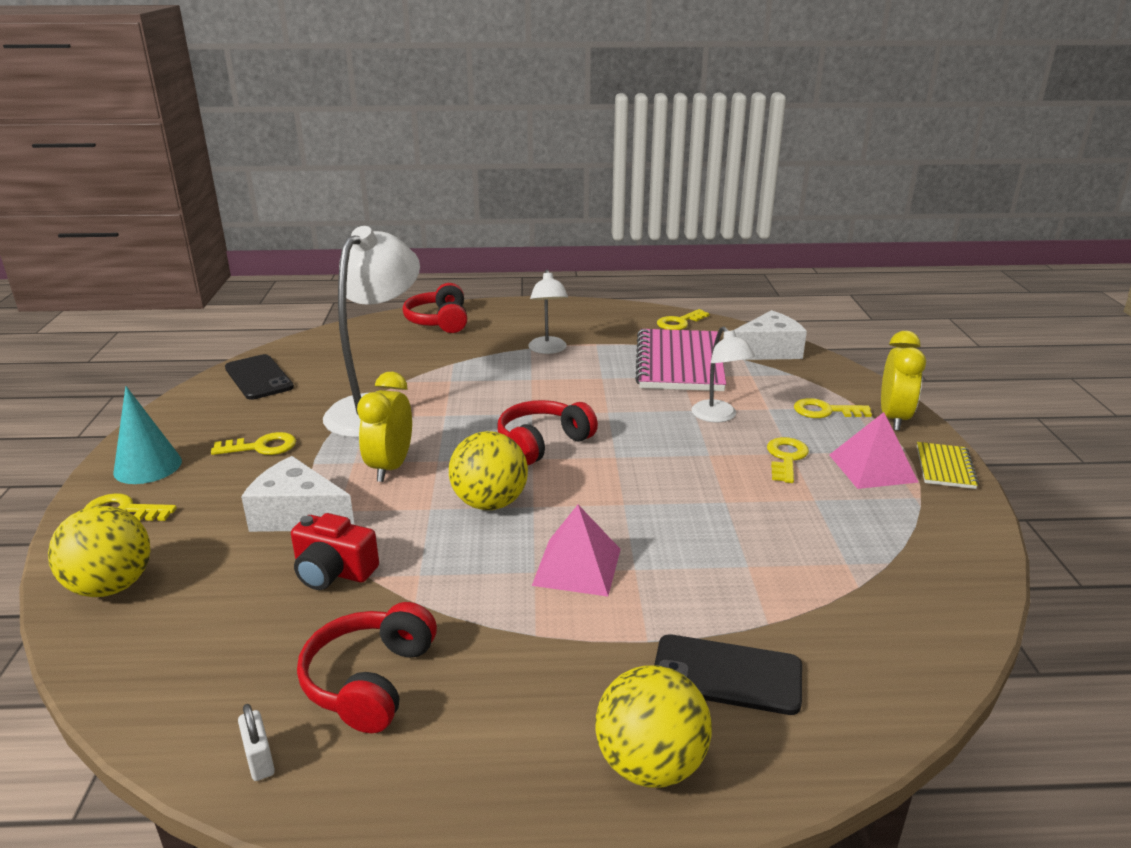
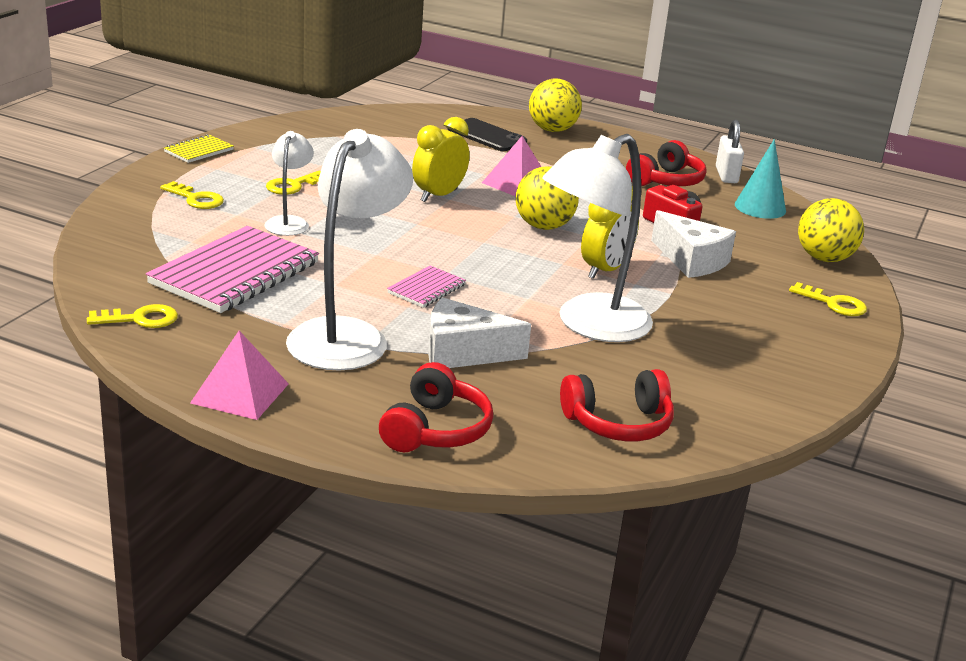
camera: 155 degrees left, 0 degrees up
(147, 466) = (824, 335): turquoise cone -> turquoise cone (760, 207)
(259, 378) = (714, 409): black phone -> none
(259, 760) = (726, 175): white padlock -> white padlock, size x1.65
(261, 447) = (716, 322): yellow key -> none
(533, 396) = (426, 289): none -> pink notebook
(542, 443) = (463, 249): red headphones -> red headphones (618, 423)
(548, 350) = (347, 335): white lamp -> white lamp, size x1.92
(768, 351) = (123, 256): white cheese -> white cheese (463, 352)
(872, 468) = (246, 164): pink pyramid -> pink pyramid (240, 393)
(894, 418) = (157, 179): yellow clock -> yellow clock (438, 195)

